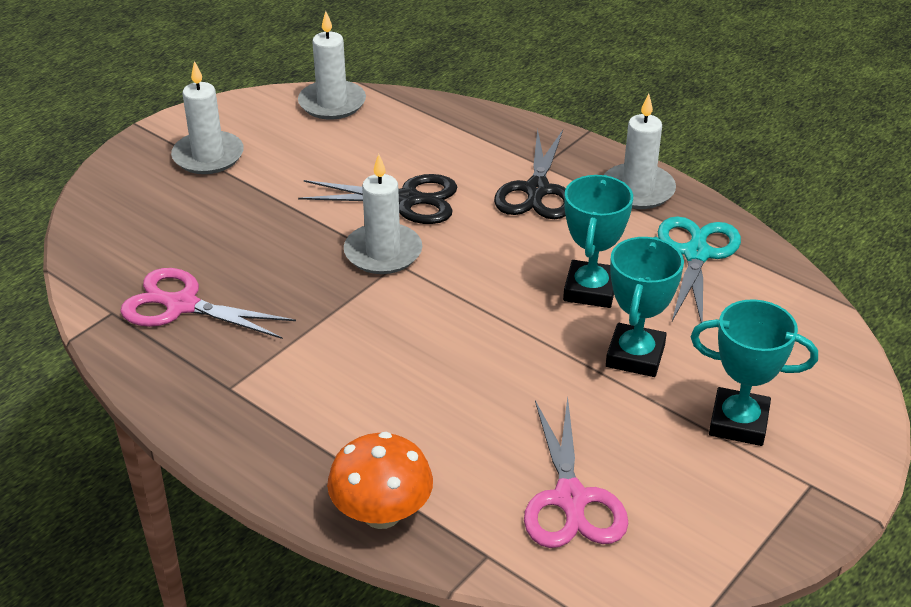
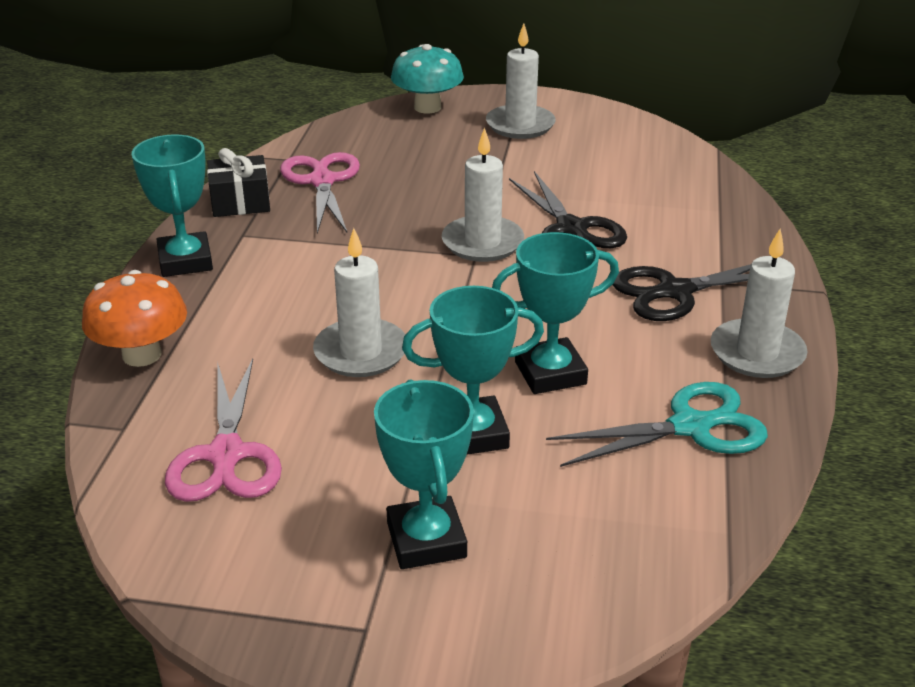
camera: 60 degrees right, 5 degrees down
(110, 192) = (427, 107): none -> turquoise mushroom
(165, 370) = (240, 202): none -> black gift
(242, 440) = (185, 261): none -> turquoise trophy
(332, 103) = (667, 148): white candle -> white candle (361, 352)
(570, 499) = (226, 455): pink scissors -> pink scissors turned 60 degrees counterclockwise

